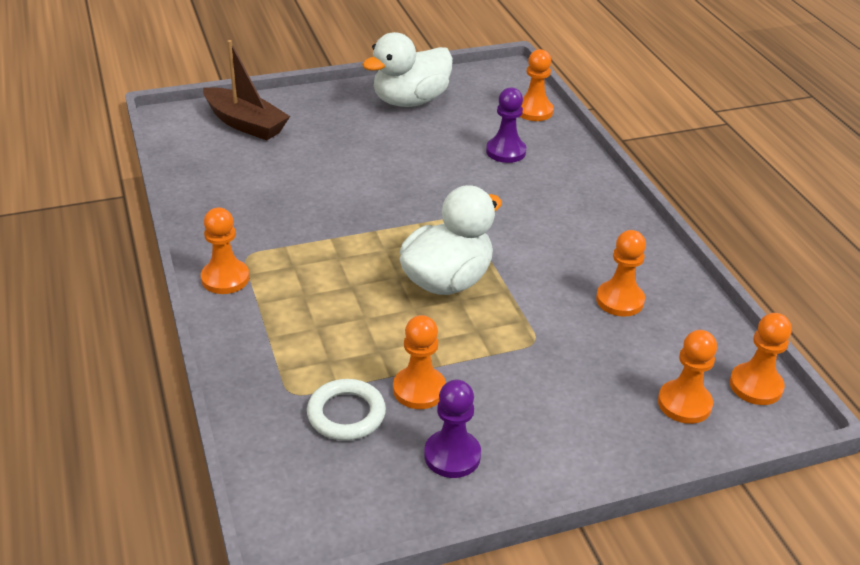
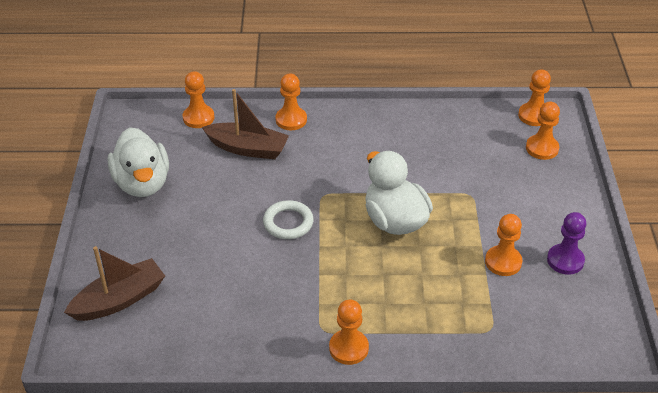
camera: 70 degrees left, 5 degrees up
(346, 414) = (518, 304): white ring -> white ring (288, 223)
(506, 151) = (247, 148): purple pawn -> brown boat
(619, 300) = (442, 145): orange pawn -> orange pawn (291, 120)

